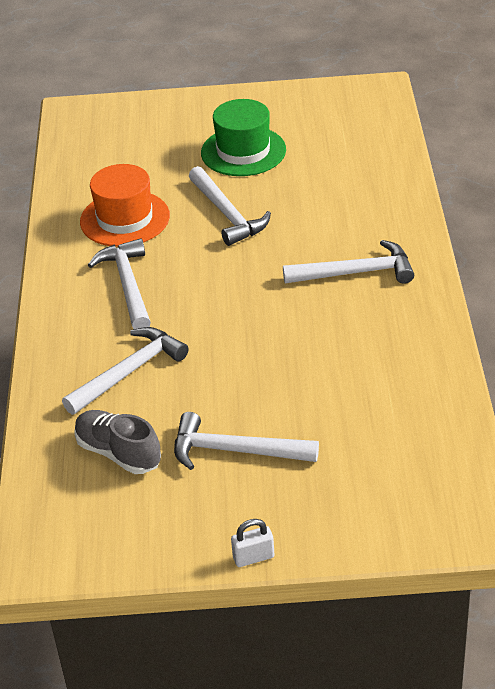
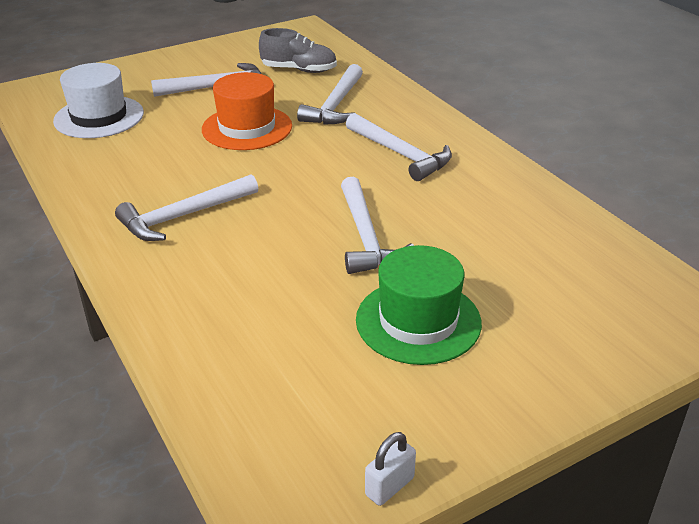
camera: 150 degrees right, 5 degrees down
(125, 219) = (471, 205): orange hat -> orange hat (247, 128)
(227, 214) = (366, 237): white hammer -> white hammer turned 135 degrees counterclockwise
(253, 557) = (172, 52): white padlock -> white padlock (389, 486)
(393, 437) = (99, 117): none -> white hat

